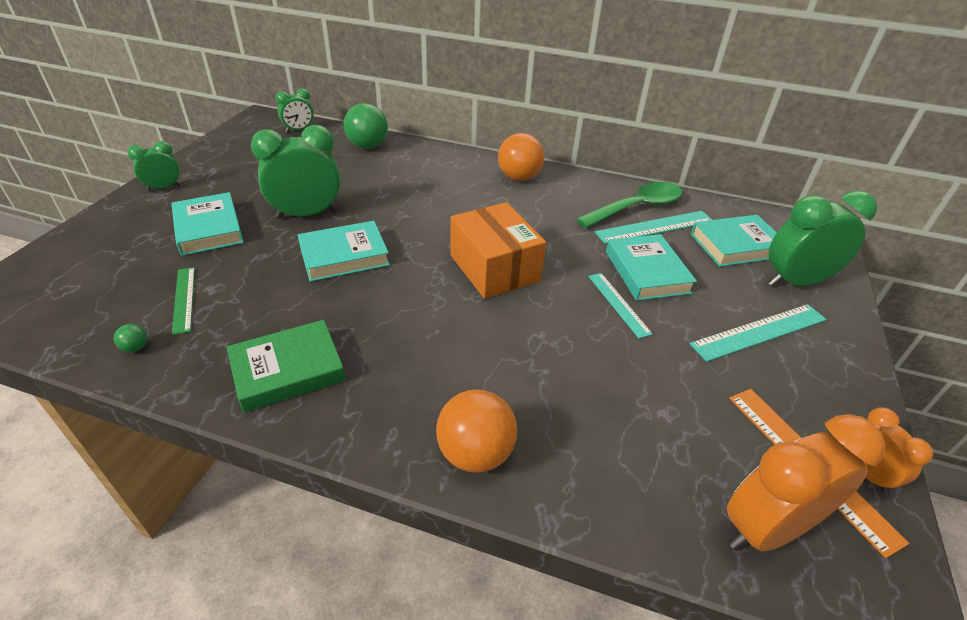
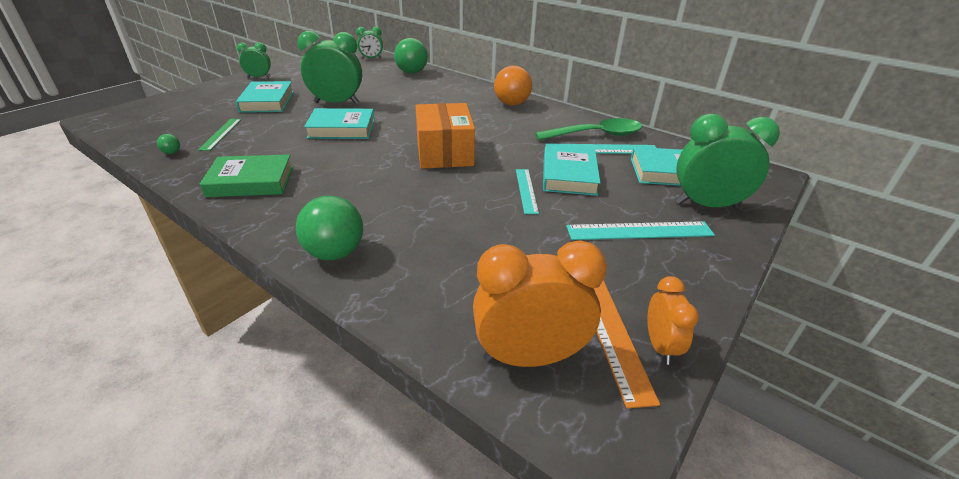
camera: 20 degrees right, 5 degrees down
(475, 453) = (335, 253): orange ball -> green ball

